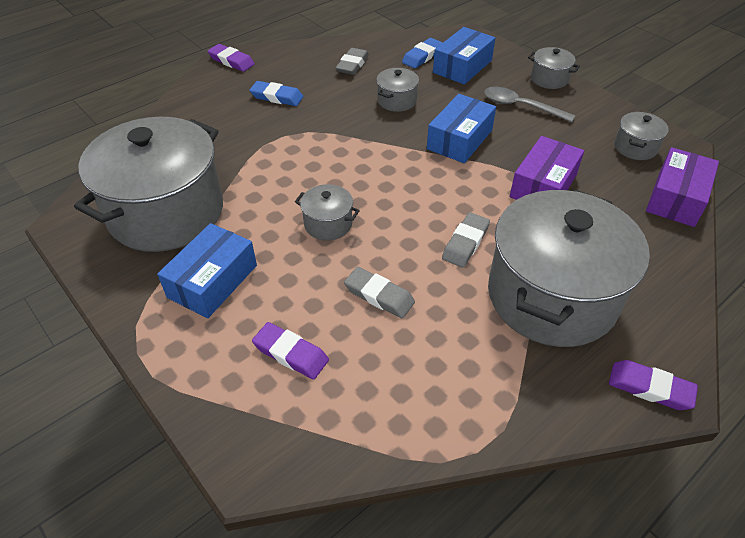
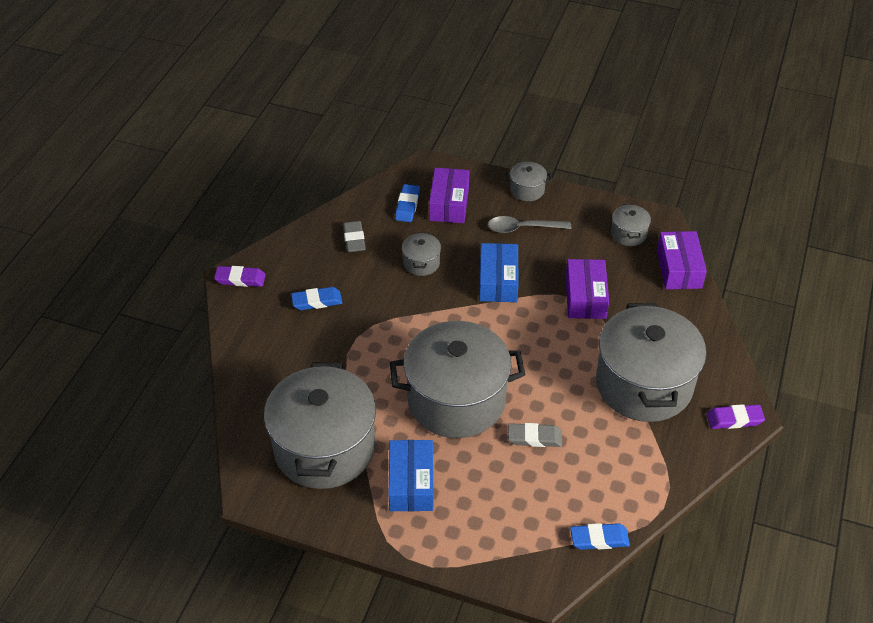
camera: 30 degrees left, 0 degrees up
(291, 353) = (509, 506): purple eraser -> none
(328, 224) = (456, 400): grey pot -> grey pot, size x2.41
(364, 447) = (599, 539): none -> blue eraser
(462, 66) = (449, 204): blue box -> purple box
(465, 243) = (563, 370): grey eraser -> none

